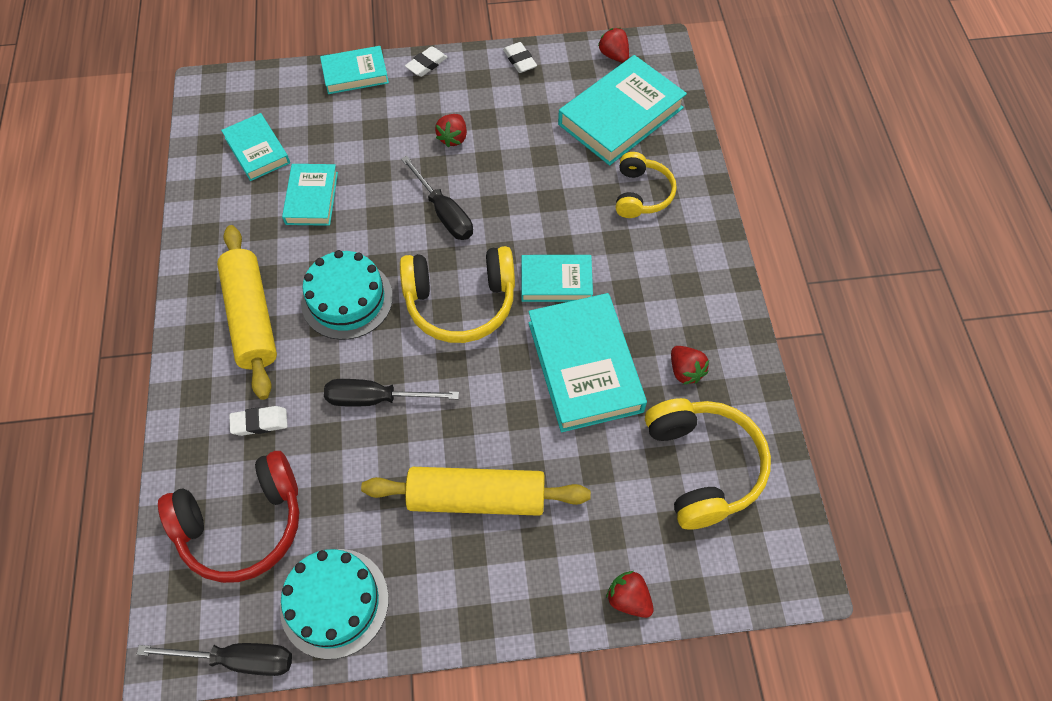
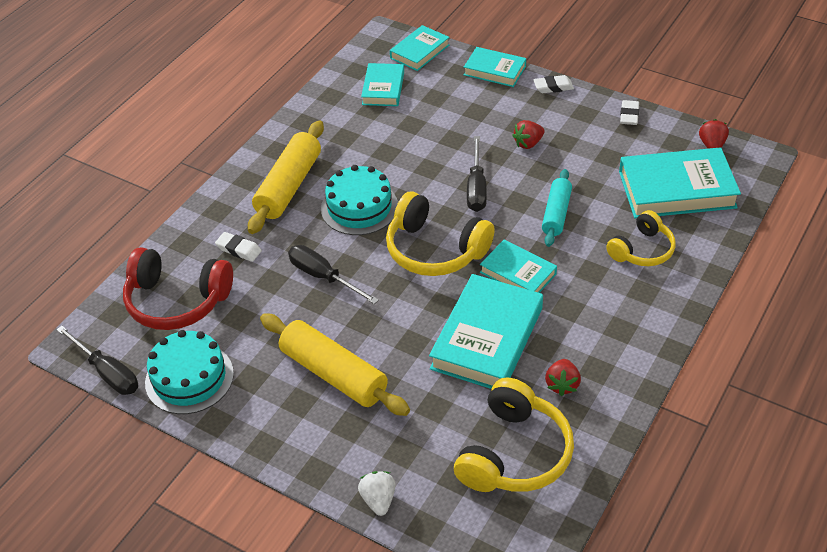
camera: 40 degrees right, 15 degrees down
(311, 198) = (393, 134): turquoise book -> turquoise book (419, 52)
(539, 199) = (556, 214): none -> turquoise rolling pin
(628, 599) = (378, 500): red strawberry -> white strawberry

